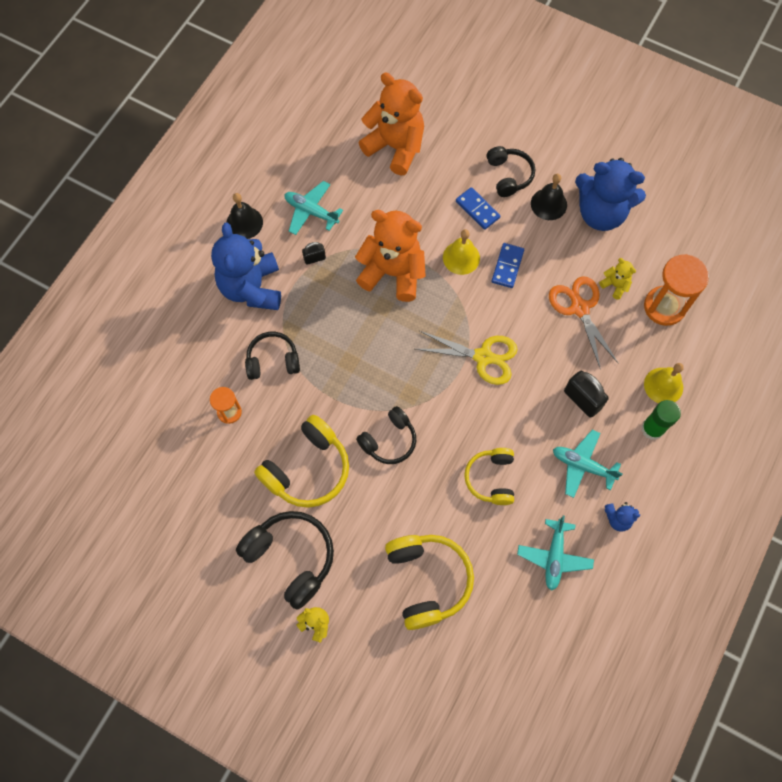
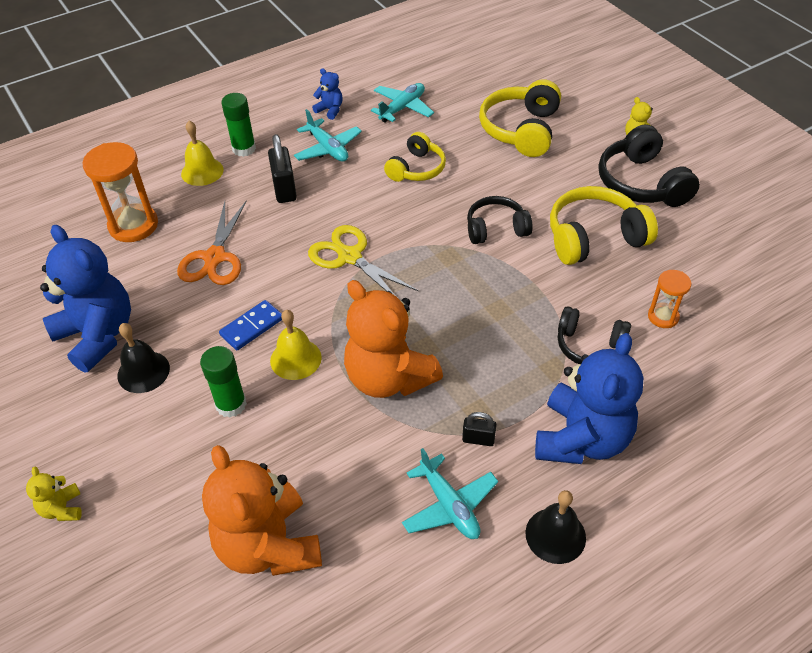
camera: 150 degrees left, 20 degrees down
(477, 209) = (231, 404): blue domino -> green glue stick
(508, 175) = (156, 428): black headphones -> none
(615, 285) = (159, 262): yellow teddy bear -> yellow teddy bear (62, 508)

